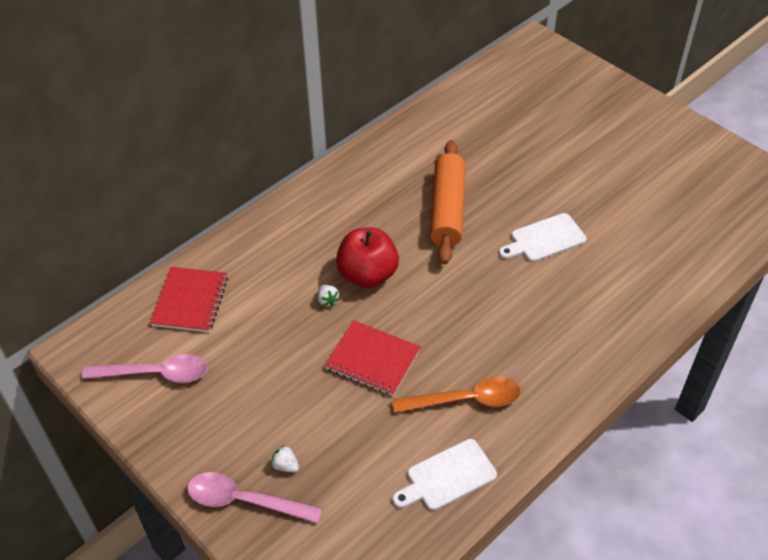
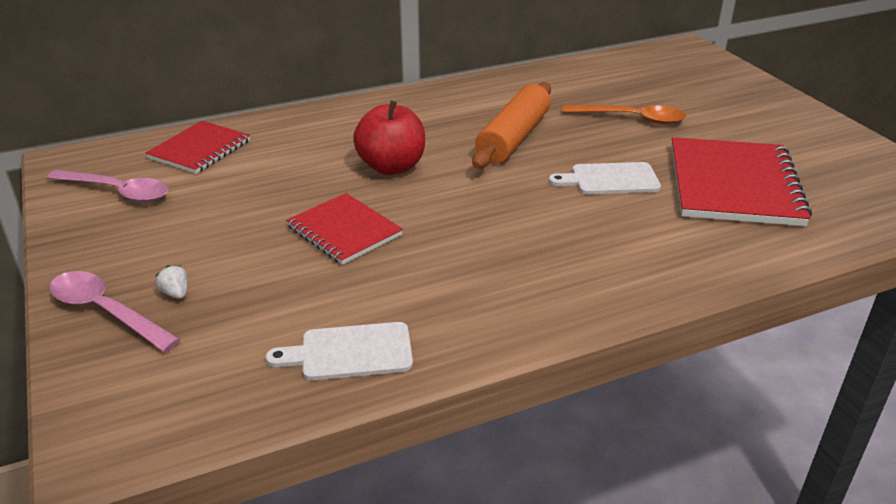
camera: 20 degrees right, 15 degrees down
(327, 300) = (334, 177): white strawberry -> none
(465, 400) = (423, 289): orange spoon -> orange spoon (631, 119)
(636, 218) = (733, 185): none -> red notebook

